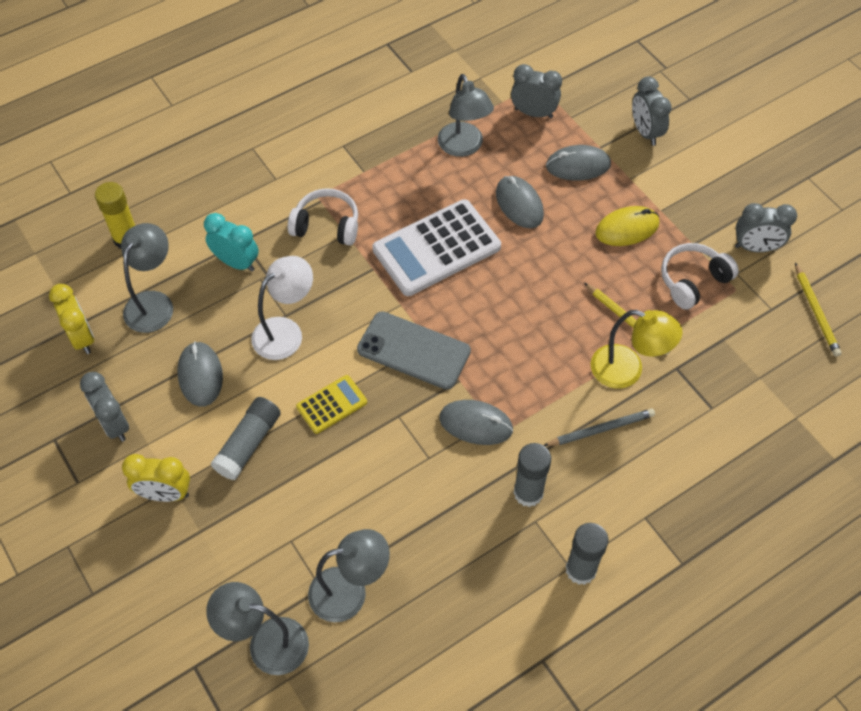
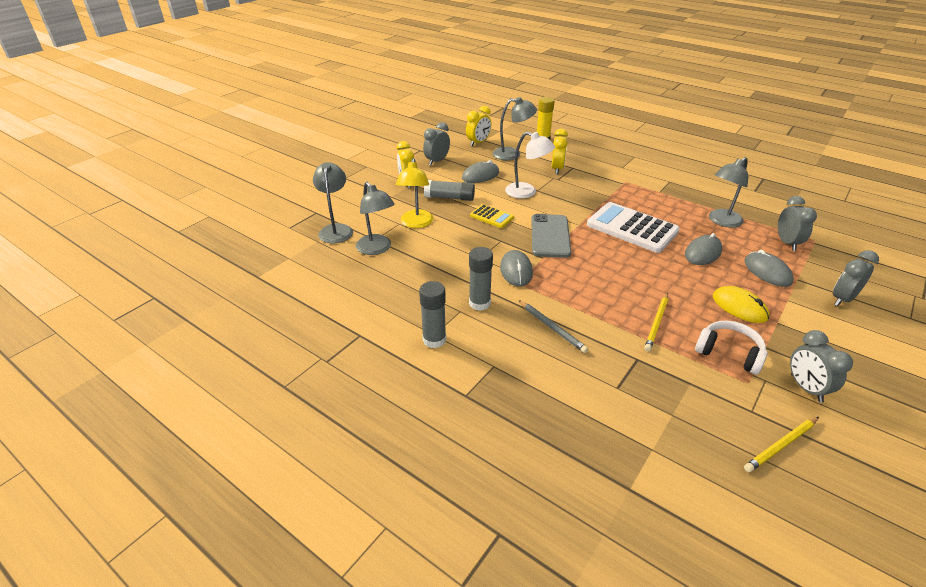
camera: 70 degrees right, 20 degrees down
(236, 262) = (557, 169): turquoise clock -> yellow clock
(326, 226) = (608, 188): white headphones -> none
(627, 370) = (612, 332): yellow lamp -> yellow lamp (416, 223)

